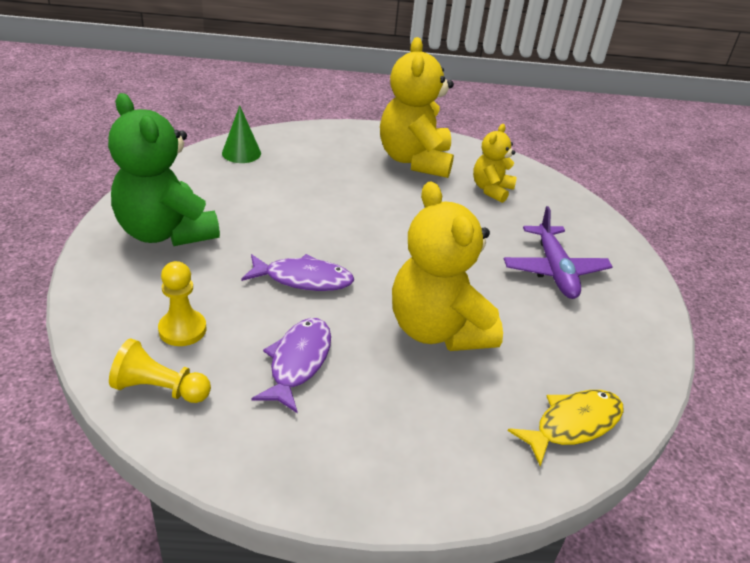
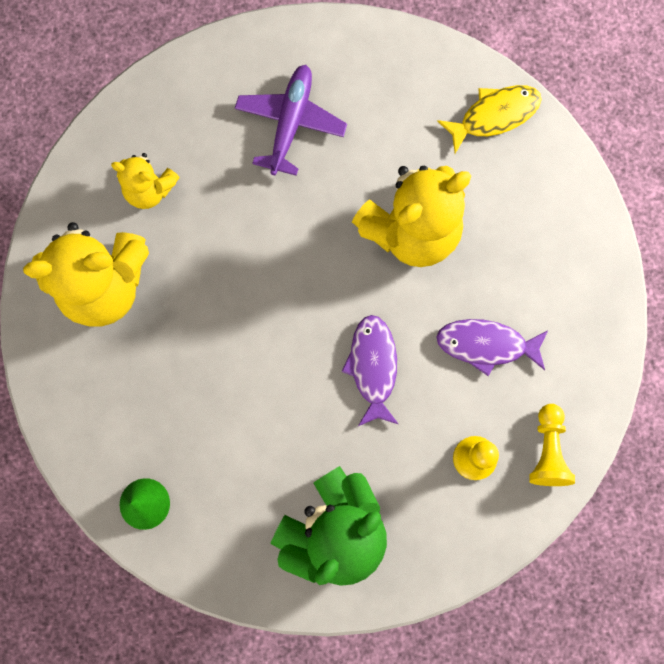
camera: 95 degrees left, 40 degrees up
(554, 270) = (290, 122): purple plane -> purple plane turned 60 degrees counterclockwise
(573, 425) = (494, 115): yellow fish -> yellow fish turned 105 degrees clockwise

